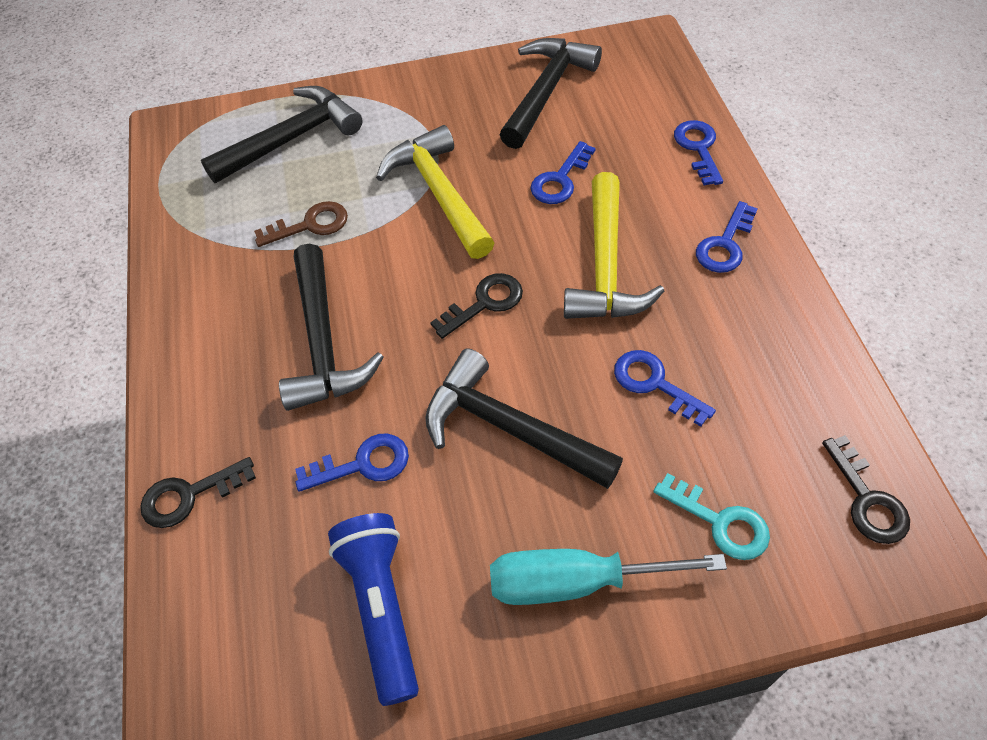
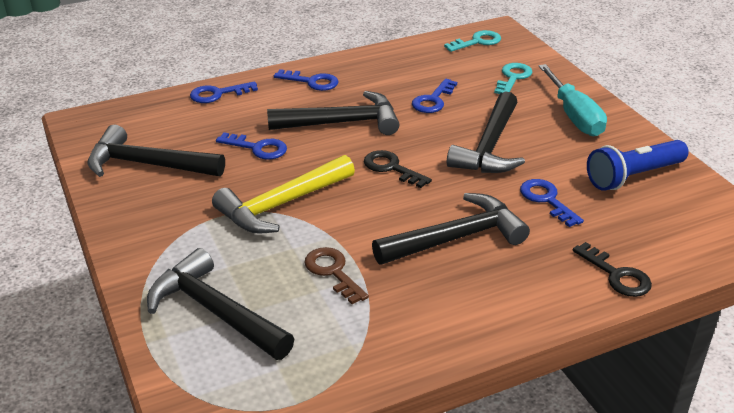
camera: 105 degrees left, 20 degrees down
(605, 266) = (342, 123): yellow hammer -> black hammer
(867, 499) = (477, 42): black key -> turquoise key

